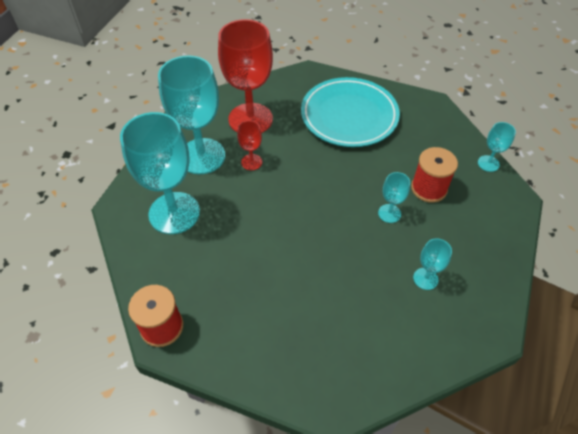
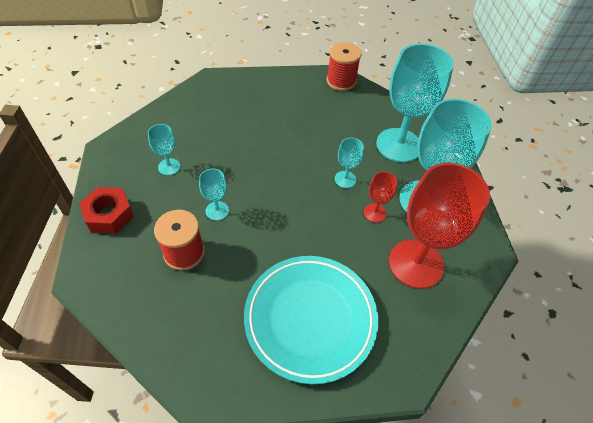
camera: 150 degrees right, 0 degrees up
(488, 163) = (118, 315): turquoise goblet -> turquoise goblet (345, 179)
(493, 246) = (109, 215): none -> red nut

